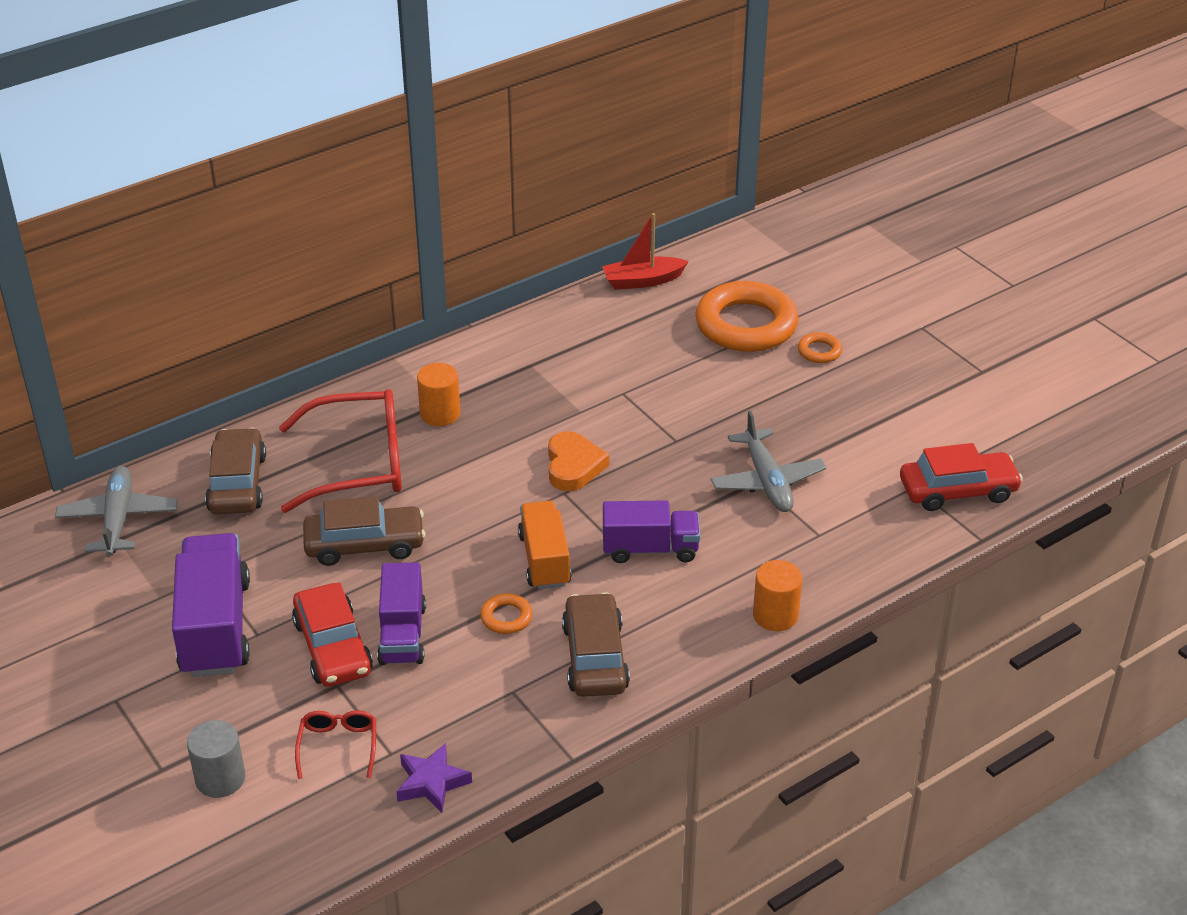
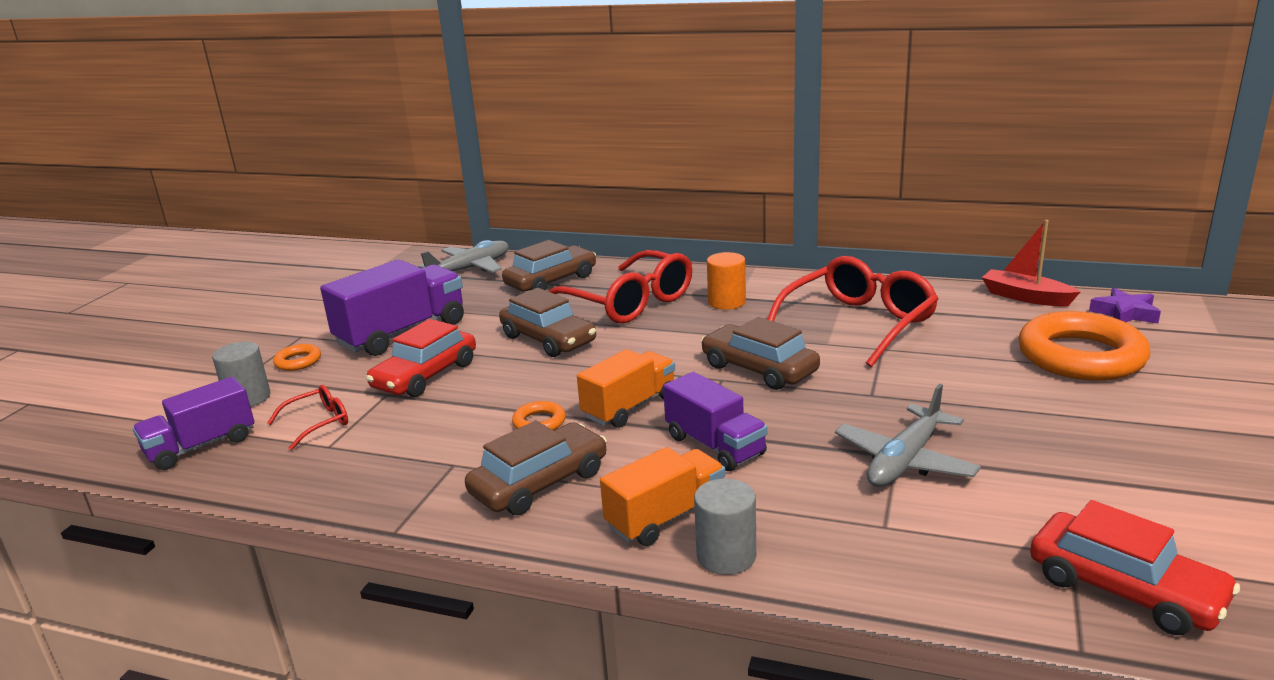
camera: 55 degrees right, 15 degrees down
(402, 634) = (469, 392): purple truck -> purple truck (201, 446)
(432, 782) = (307, 478): purple star -> purple star (1125, 313)
(572, 377) = (858, 324): none -> red glasses
(573, 466) = (759, 369): orange heart -> brown car
(707, 618) = (666, 517): none -> orange truck
(775, 615) = (726, 556): orange cylinder -> grey cylinder
(819, 351) = (1133, 403): orange ring -> orange ring (298, 361)

